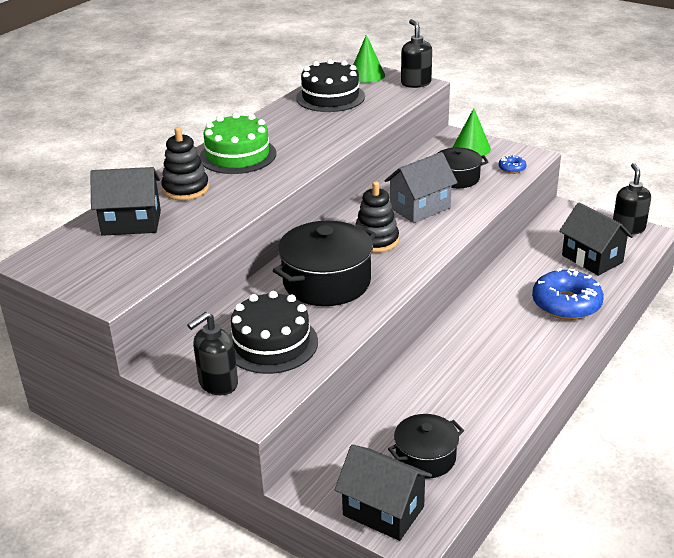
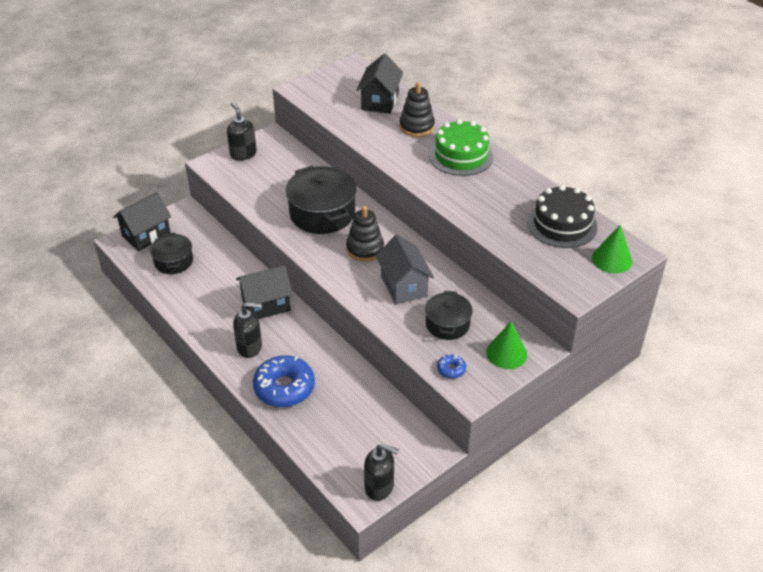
camera: 105 degrees right, 10 degrees up
(271, 343) = (268, 179): black cake -> none
(416, 83) = (579, 289): black soap dispenser -> black soap dispenser (250, 347)
(592, 259) = (340, 433): black house -> black house (266, 305)

